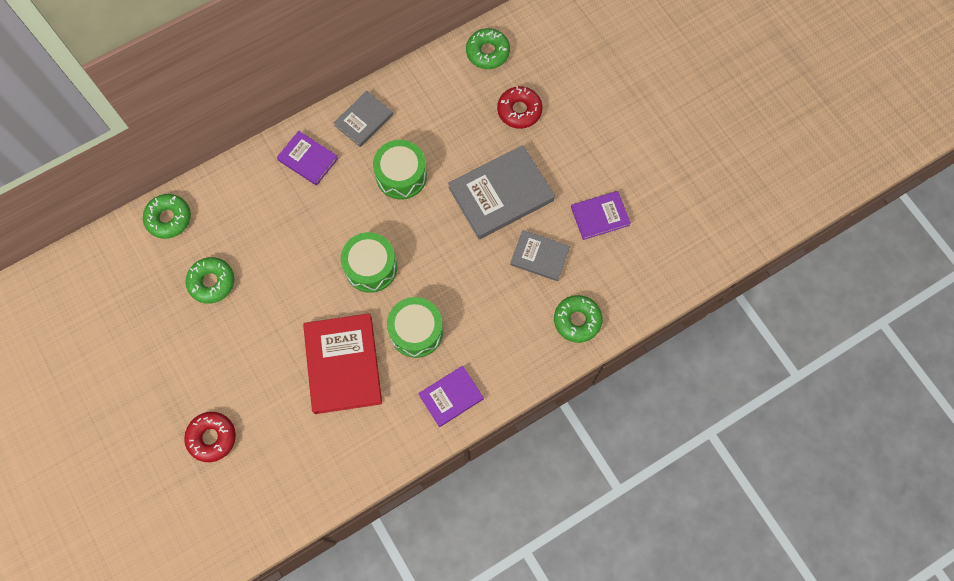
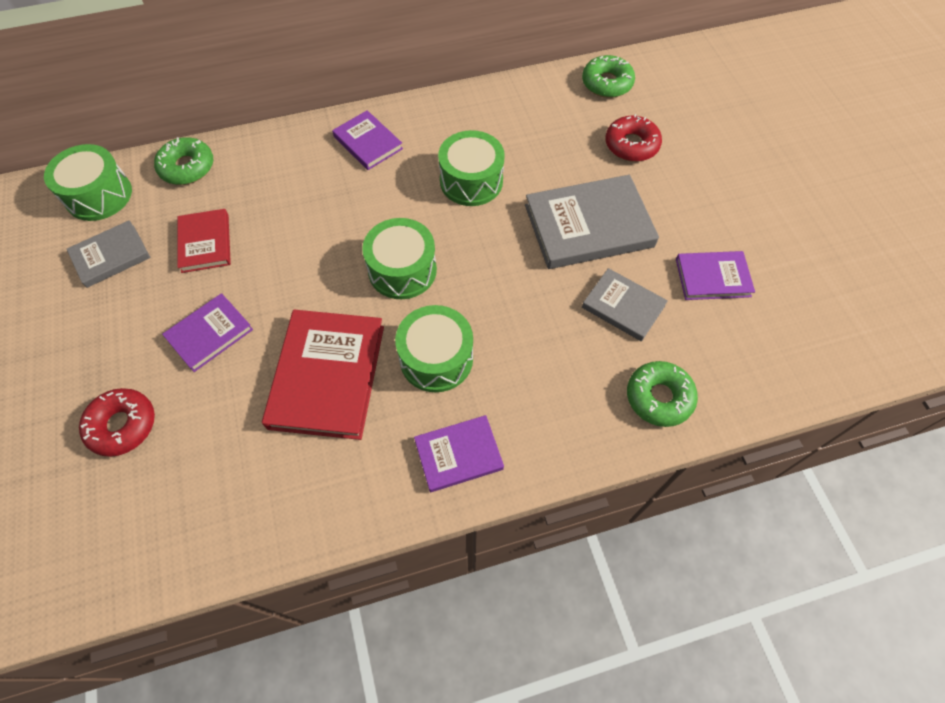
camera: 15 degrees right, 10 degrees down
(108, 262) = (99, 195): none -> green drum
(212, 282) = (205, 243): green donut -> red book
(246, 355) = (209, 334): none -> purple book
(363, 120) = (445, 118): grey book -> grey book (111, 256)

